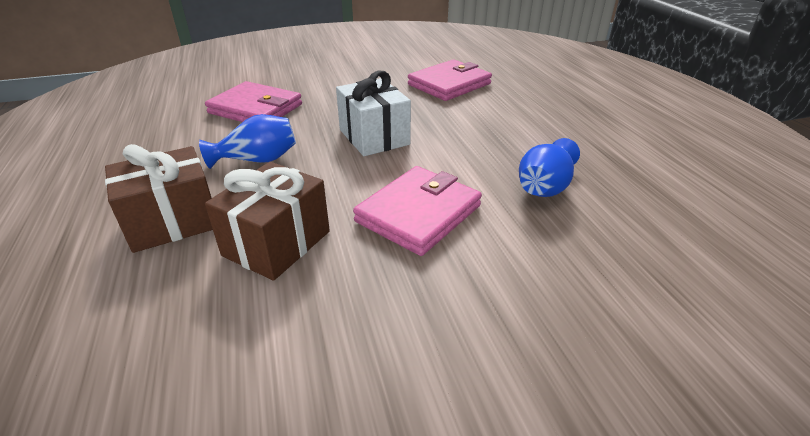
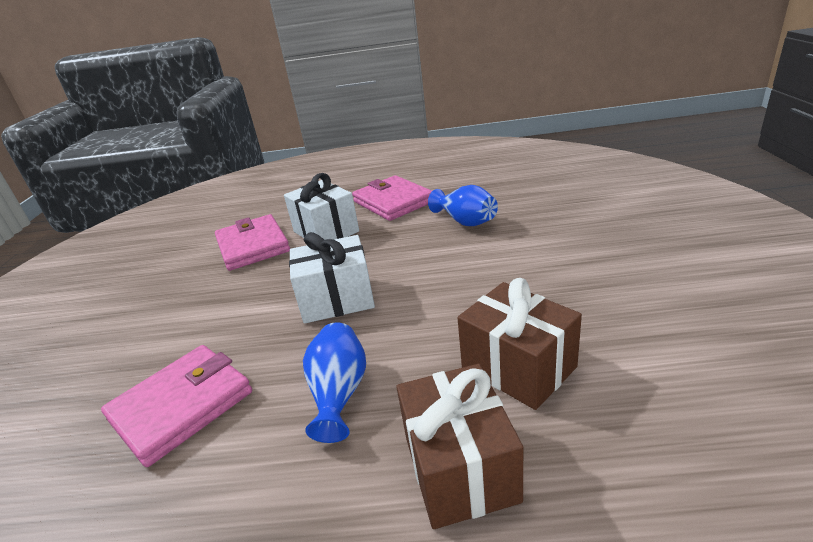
camera: 70 degrees left, 5 degrees down
(418, 213) = (487, 280): pink wallet -> pink wallet (393, 202)
(486, 110) = (326, 231): none -> white gift

